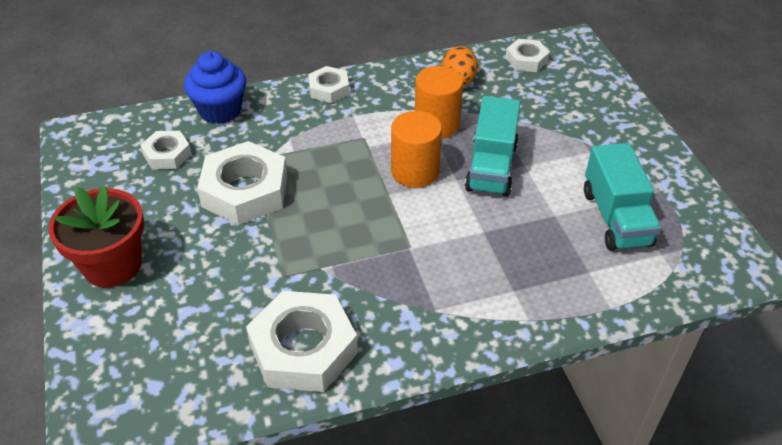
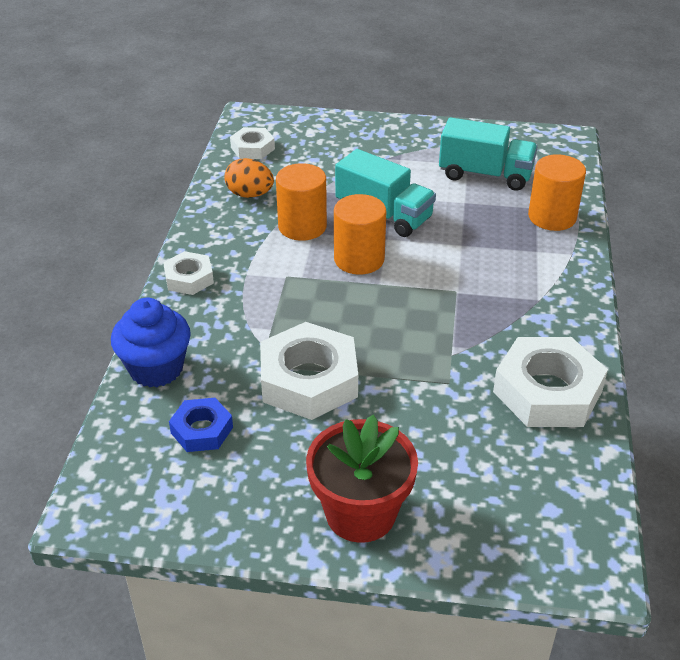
camera: 65 degrees left, 5 degrees down
(167, 154) = (202, 430): white nut -> blue nut
(582, 288) = (552, 217): none -> orange cylinder

